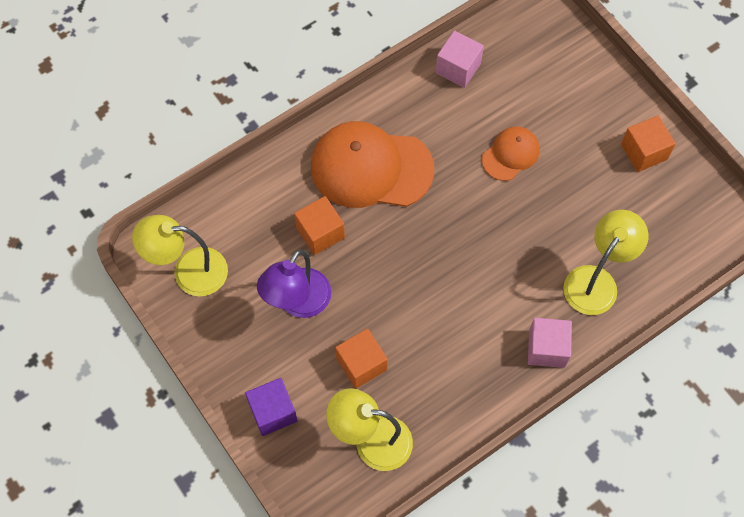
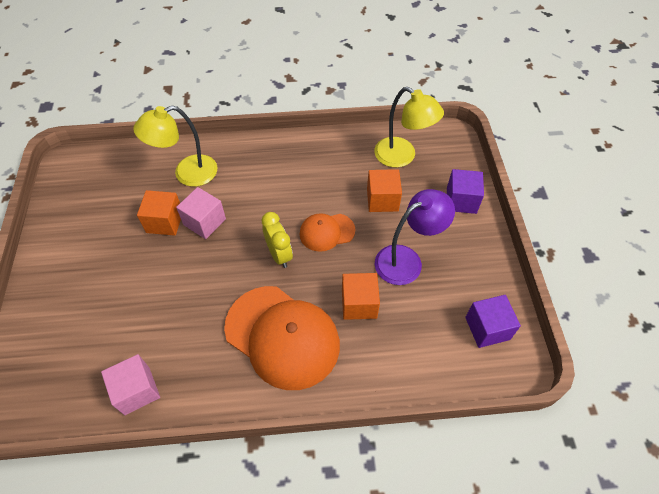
camera: 150 degrees left, 10 degrees down
(189, 271) = (487, 328): yellow lamp -> purple cube
(428, 241) = (279, 255): none -> yellow clock
(510, 154) = (164, 286): orange cap -> orange cap (327, 232)
(547, 348) = (253, 153): pink cube -> pink cube (204, 222)
(644, 152) = (69, 236): orange cube -> orange cube (165, 222)

